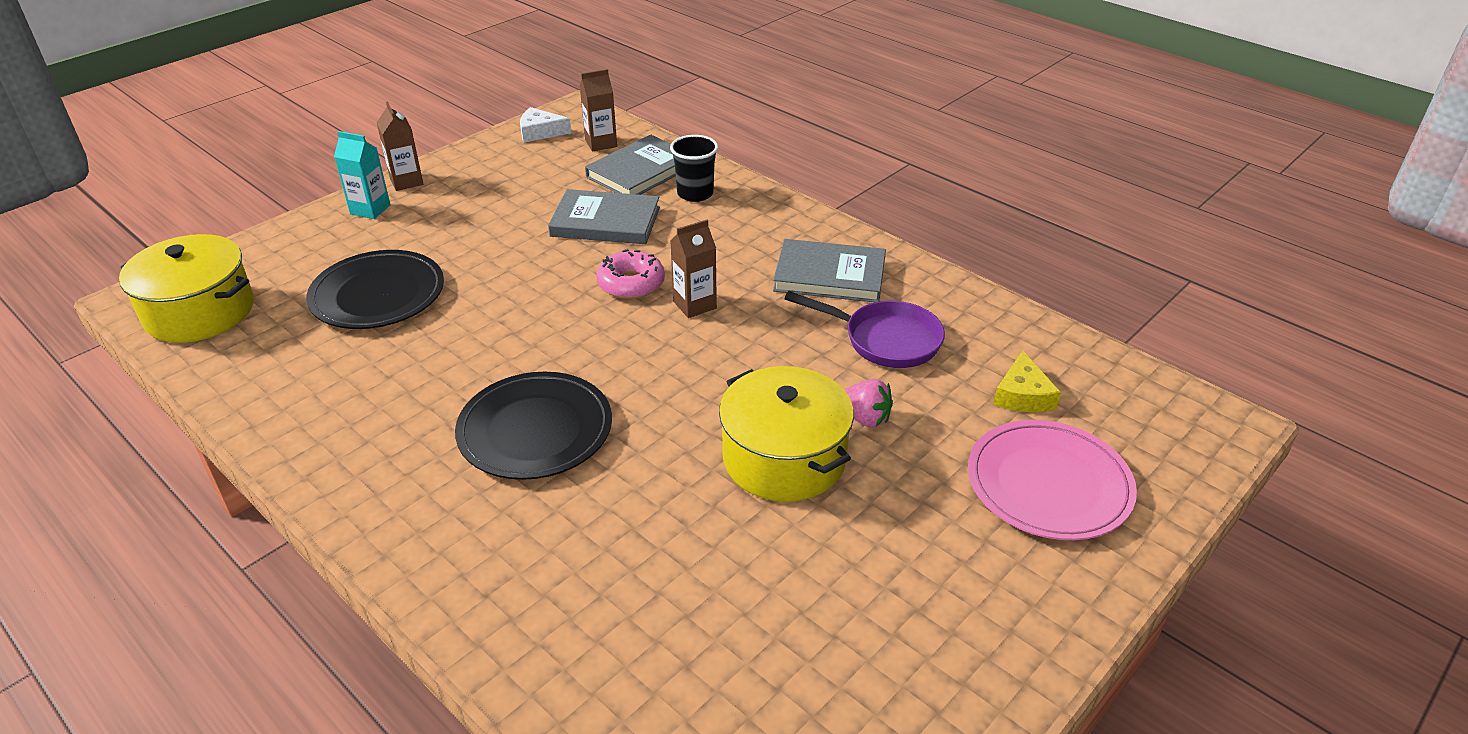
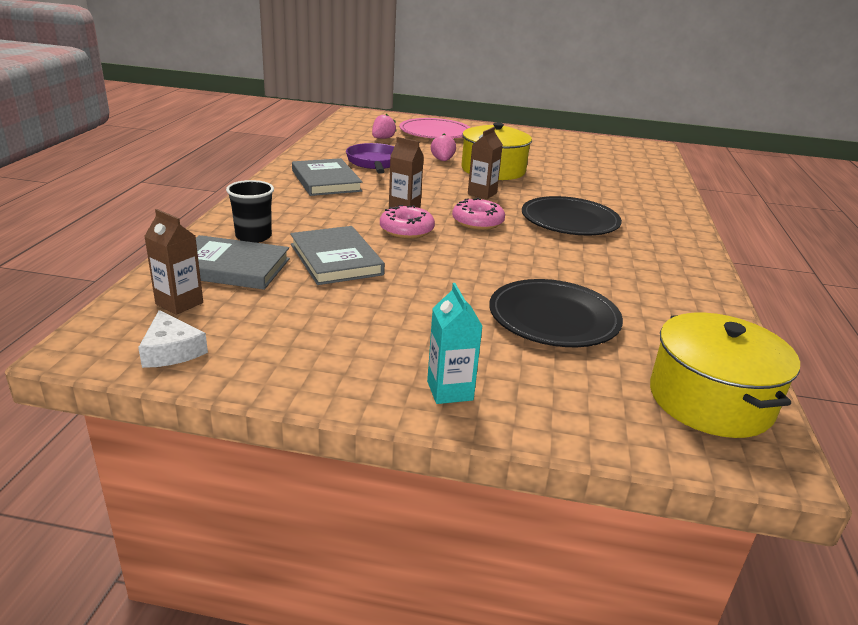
camera: 125 degrees left, 10 degrees down
(406, 181) = (370, 395): brown carton -> brown carton (482, 193)
(606, 344) = (477, 222): none -> pink donut
(1022, 395) = (382, 138): yellow cheese -> pink strawberry

